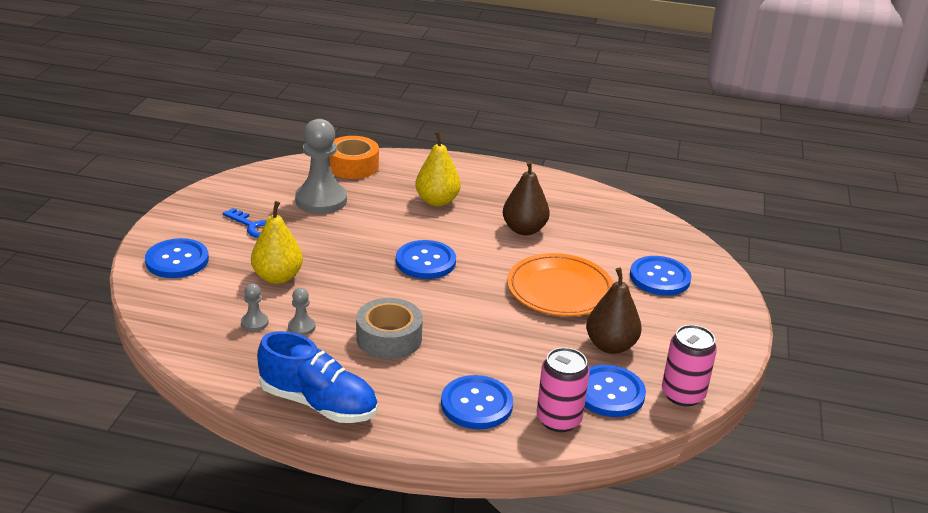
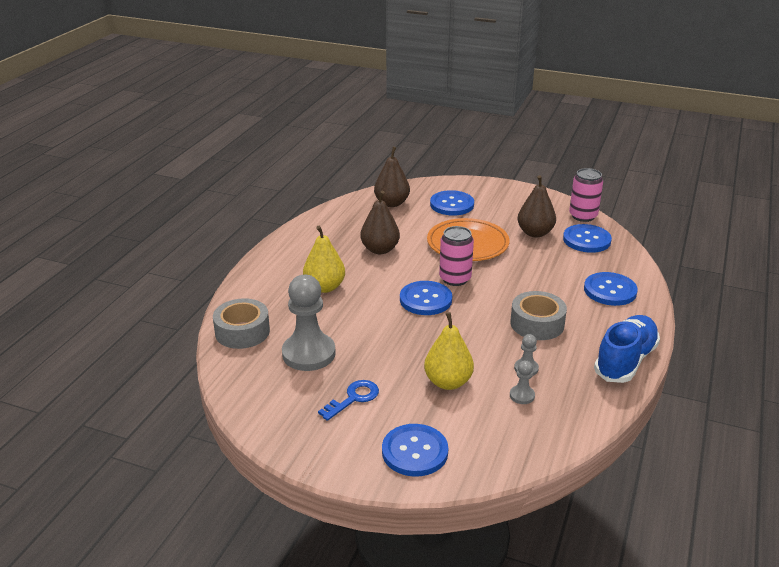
camera: 80 degrees left, 0 degrees up
(353, 166) = (242, 332): orange tape -> grey tape
(558, 419) = (618, 261): pink can -> pink can (455, 279)
(640, 233) = (392, 203): none -> brown pear

